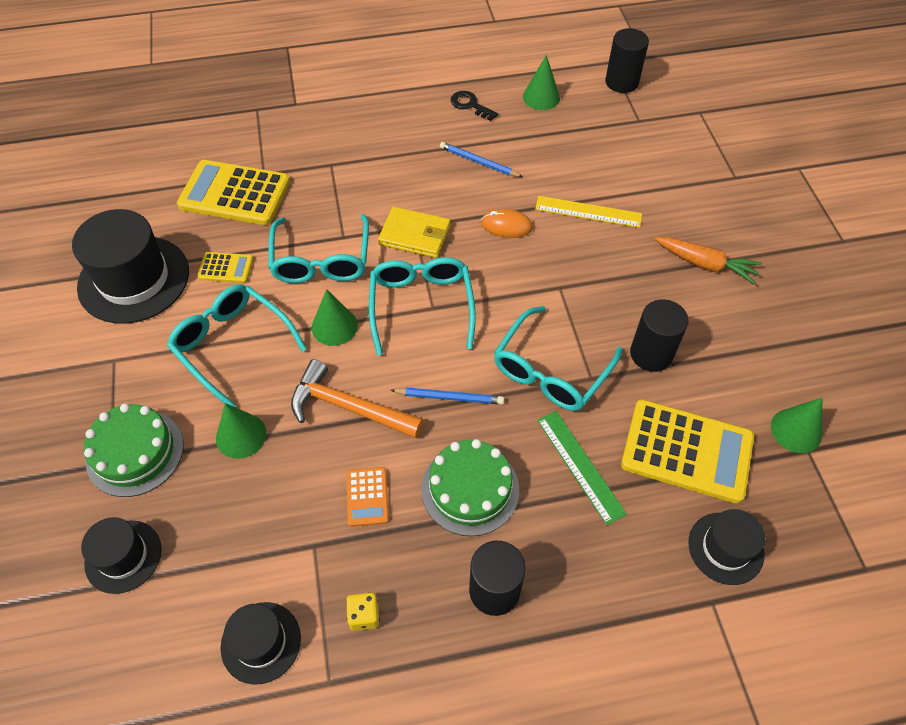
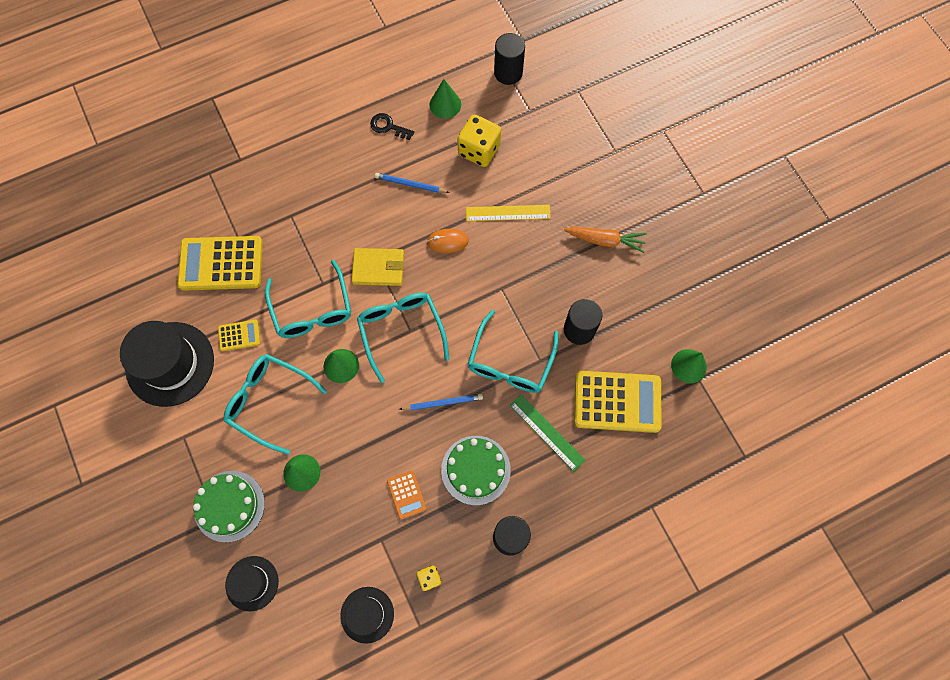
camera: 15 degrees left, 15 degrees up
(348, 407) = (372, 430): orange hammer -> none
(569, 145) = (479, 150): none -> yellow dice
(725, 548) = (654, 467): black hat -> none

